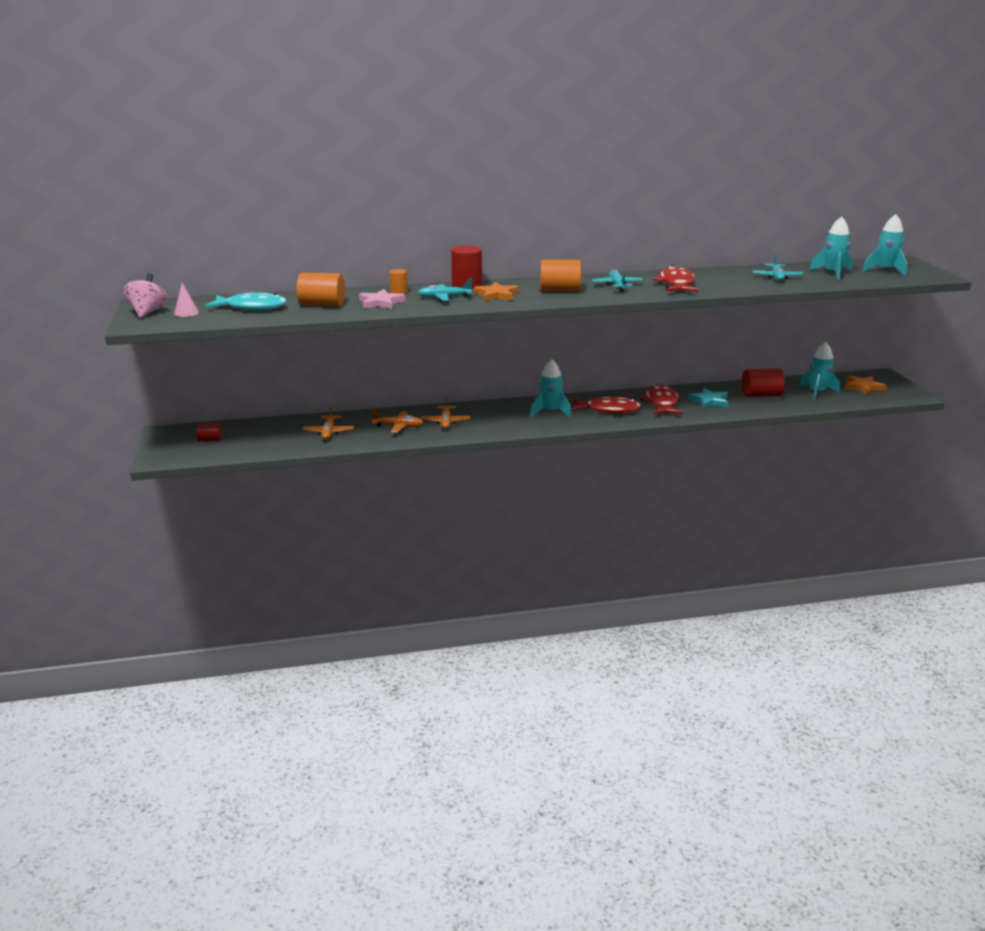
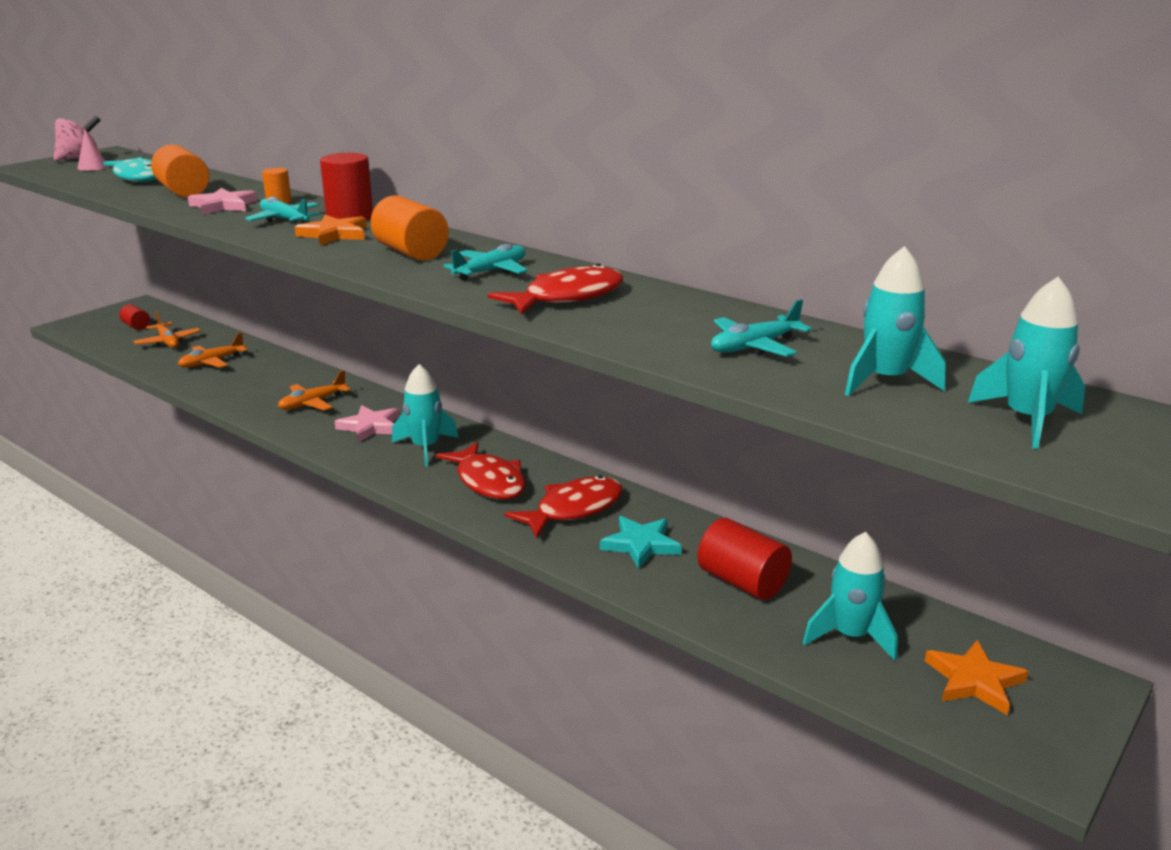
camera: 50 degrees right, 0 degrees up
(398, 426) = (268, 386): orange plane -> orange plane (168, 342)
(503, 417) = (370, 427): none -> pink star

